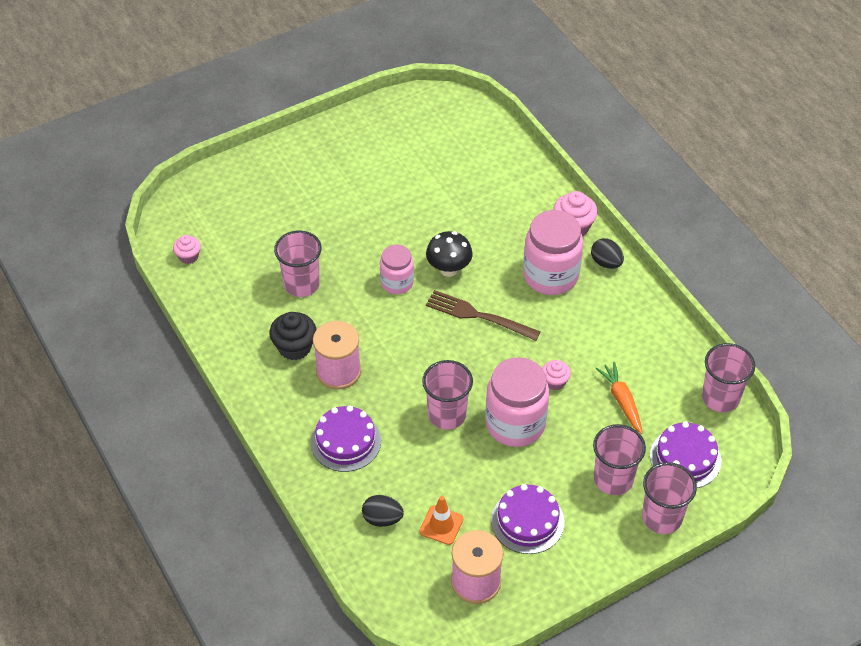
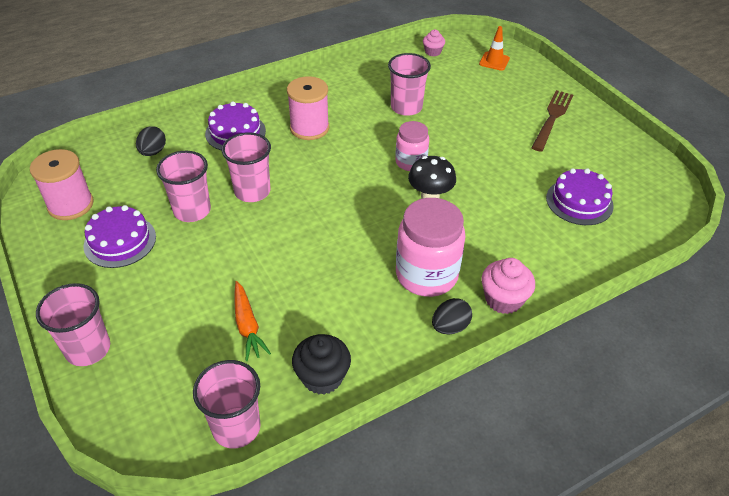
camera: 90 degrees right, 5 degrees down
(294, 347) = (337, 105): black cupcake -> black cupcake (322, 377)
(441, 525) = (135, 185): orange traffic cone -> orange traffic cone (494, 61)
(478, 316) = (370, 216): brown fork -> brown fork (552, 118)
(515, 424) = (233, 237): pink jar -> none
(555, 382) = (280, 270): pink cupcake -> none
(613, 479) = (148, 310): pink cup -> pink cup (192, 210)
(621, 401) = (247, 326): orange carrot -> orange carrot turned 90 degrees clockwise
(685, 458) = (157, 379): purple cake -> purple cake (579, 202)

